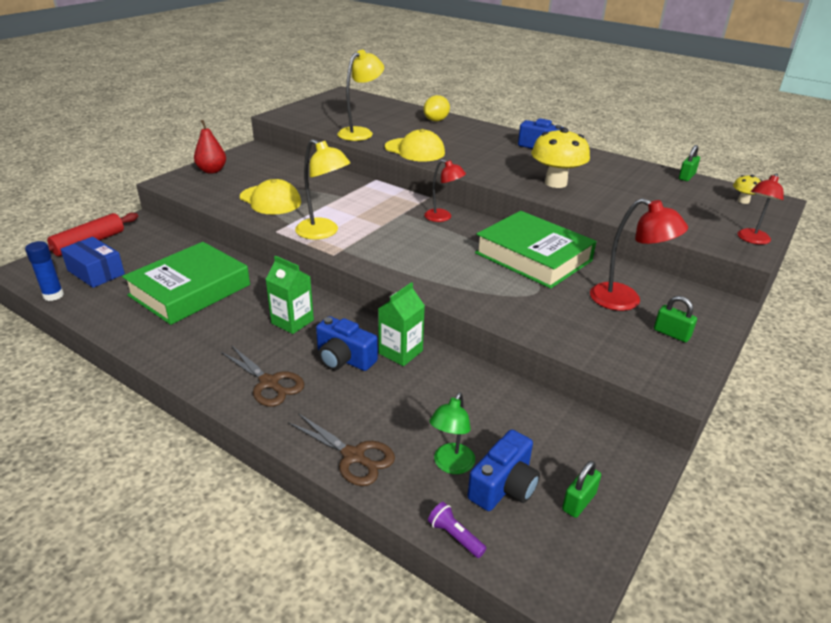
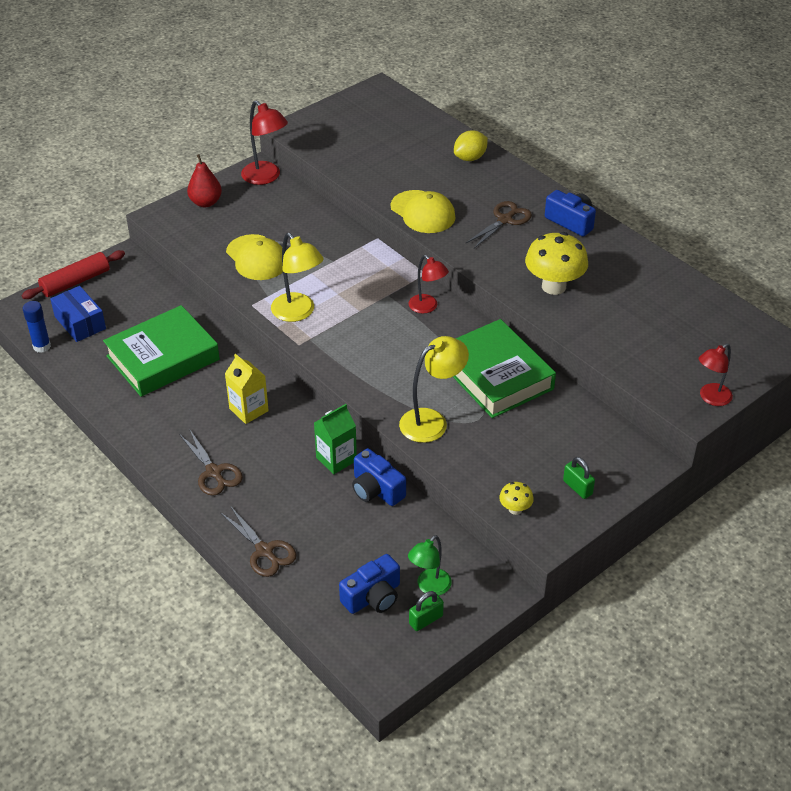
camera: 15 degrees right, 10 degrees up
(292, 322) = (249, 410): green carton -> yellow carton
(344, 359) = (284, 458): blue camera -> blue camera (376, 489)
(361, 133) = (373, 173): yellow lamp -> yellow lamp (432, 421)
(451, 465) = (338, 572): green lamp -> green lamp (429, 587)
(455, 536) = (319, 627): purple flashlight -> none
(486, 149) = (505, 220): none -> brown scissors
(625, 301) = (557, 444): red lamp -> red lamp (266, 177)
(686, 177) = (710, 294): green padlock -> none
(743, 201) = (747, 341): yellow mushroom -> yellow mushroom (515, 509)

